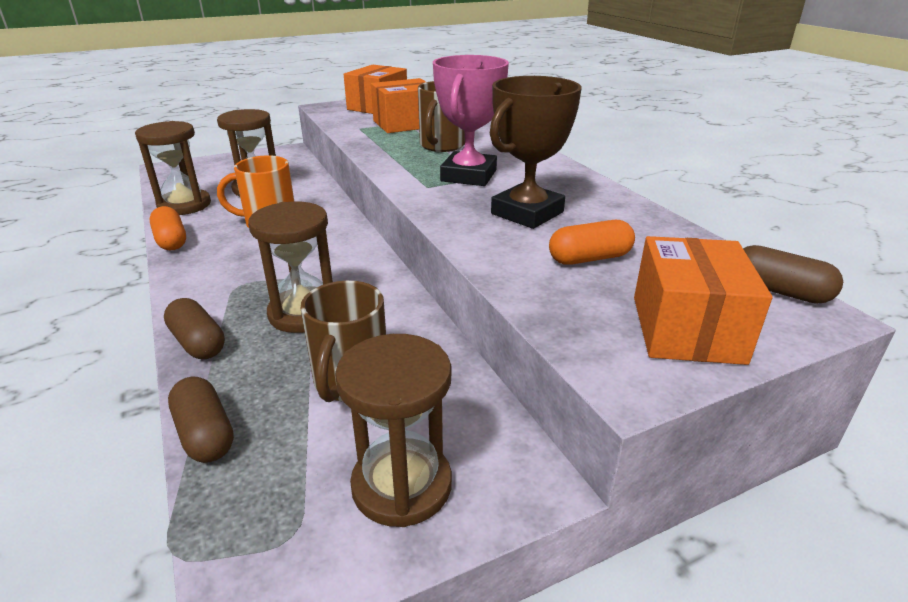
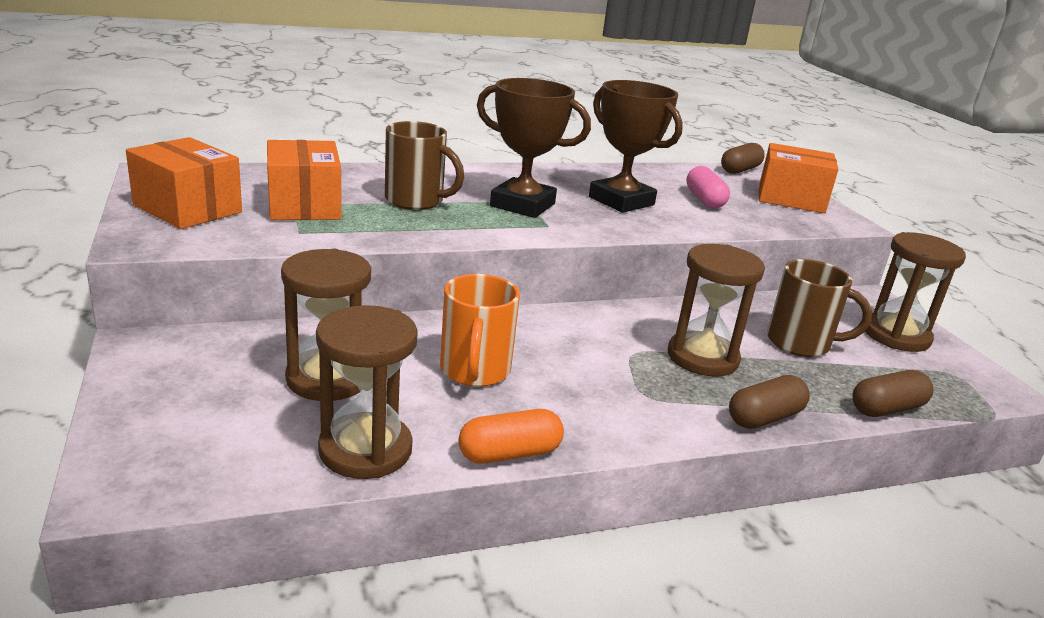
camera: 85 degrees left, 5 degrees down
(469, 176) = (522, 205): pink trophy -> brown trophy
(589, 258) = (704, 200): orange capsule -> pink capsule

